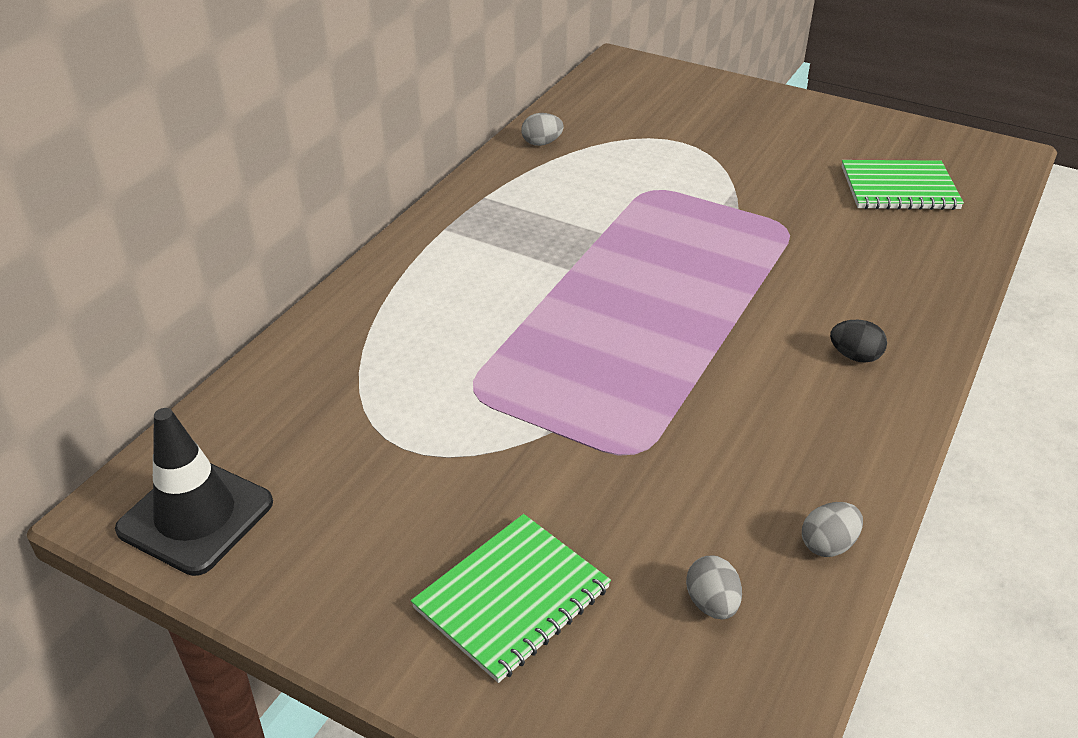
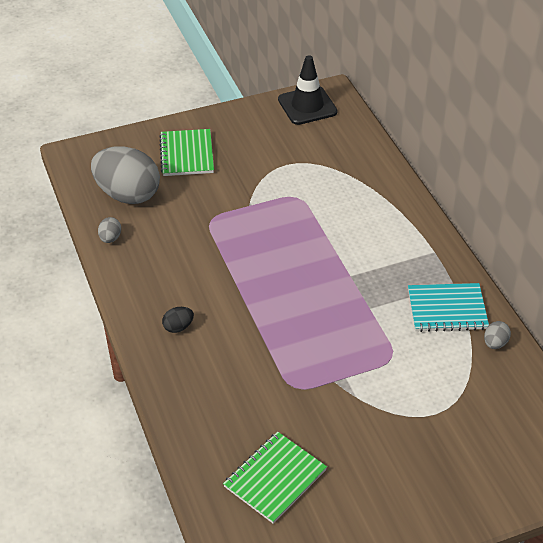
camera: 130 degrees right, 5 degrees up
(532, 185) = (447, 309): none -> turquoise notebook
(712, 603) = (128, 195): grey egg -> grey egg, size x2.47

